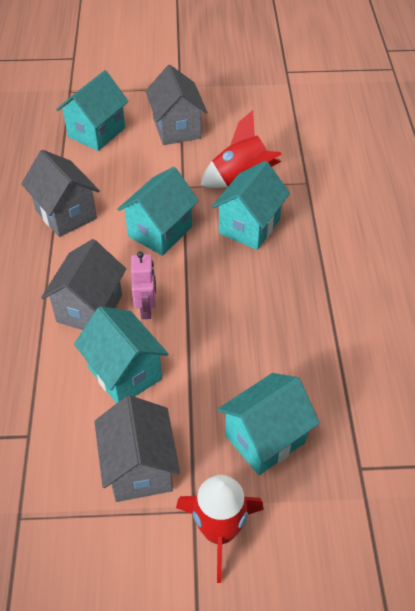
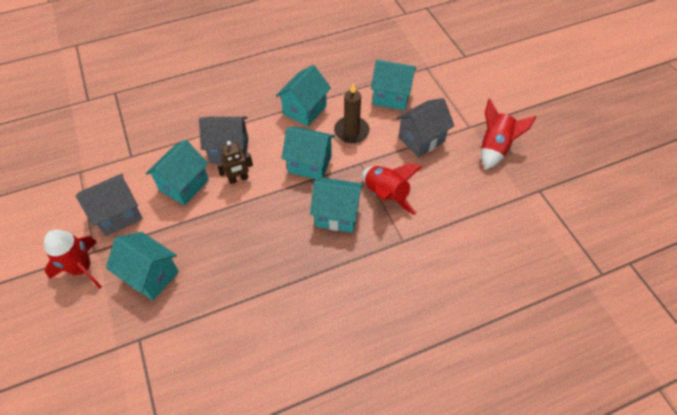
camera: 70 degrees right, 5 degrees up
(66, 214) = (305, 110): grey house -> turquoise house
(129, 181) = (351, 131): none -> brown candle
(146, 308) = (238, 179): pink robot -> brown robot
(219, 81) = (495, 148): none -> red rocket

